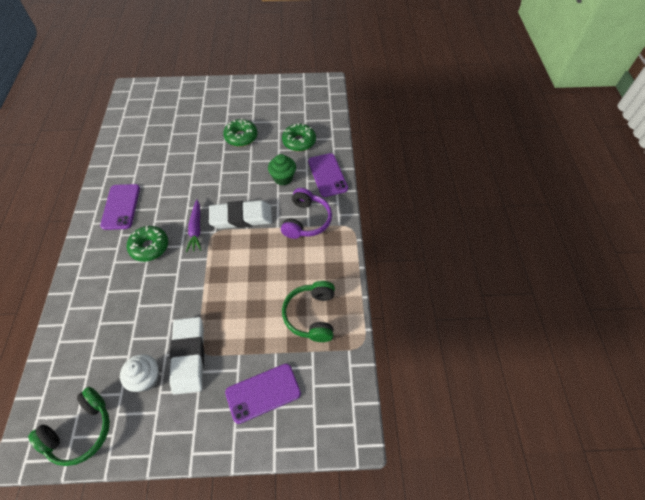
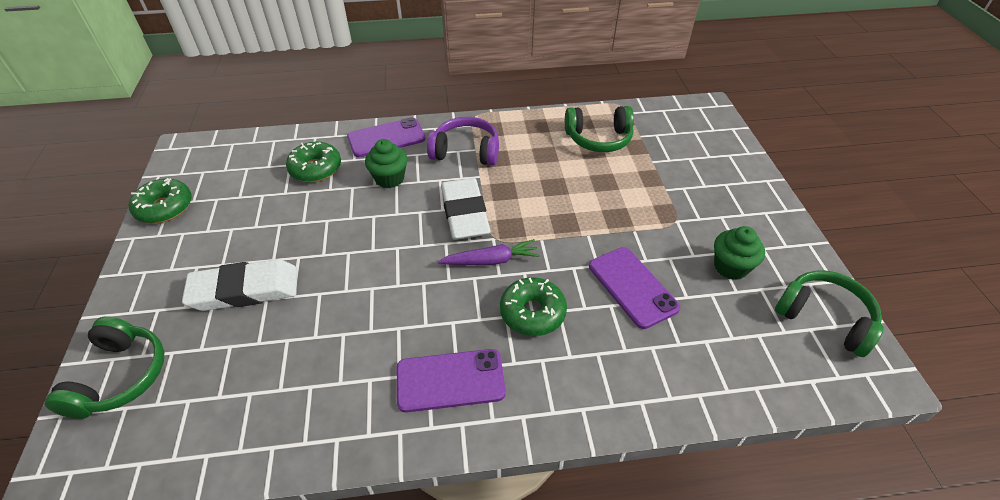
camera: 95 degrees left, 10 degrees down
(146, 378) = (730, 267): white cupcake -> green cupcake
(169, 94) = (120, 376): none -> green headphones
(189, 356) = (686, 232): white eraser -> white eraser (244, 290)
(241, 137) = (291, 236): green donut -> green donut (164, 208)
(263, 393) = (699, 166): purple phone -> purple phone (632, 287)

